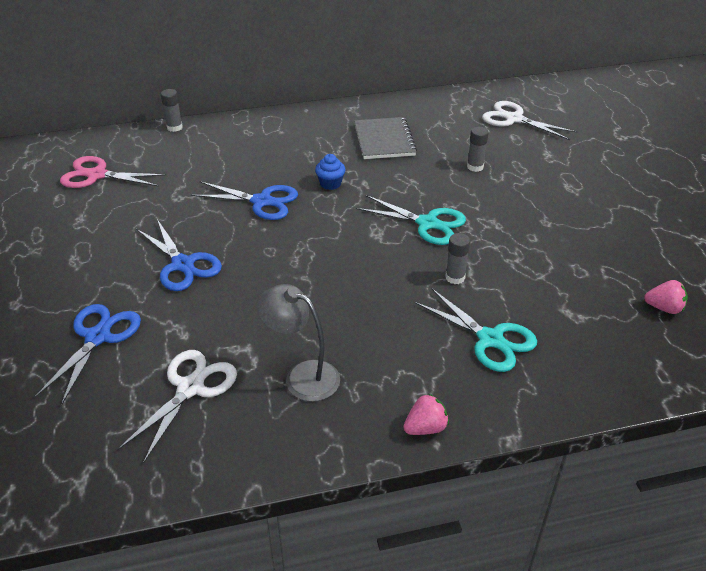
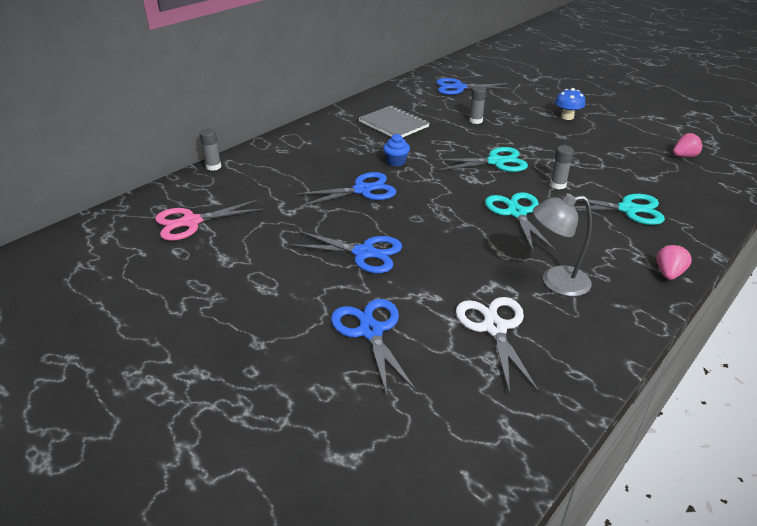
camera: 35 degrees left, 5 degrees down
(368, 288) = (516, 213): none -> turquoise scissors
(514, 119) = (459, 88): white scissors -> blue scissors
(589, 200) = (567, 117): none -> blue mushroom

